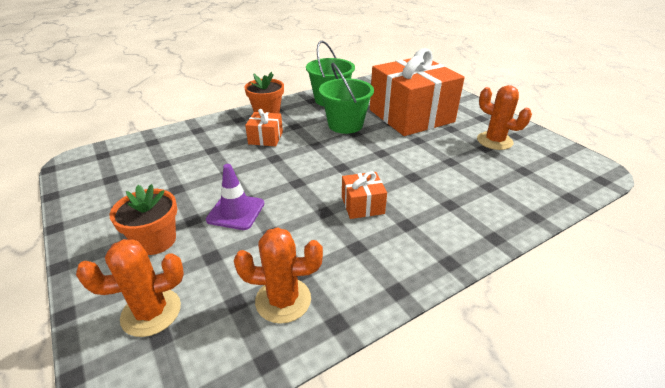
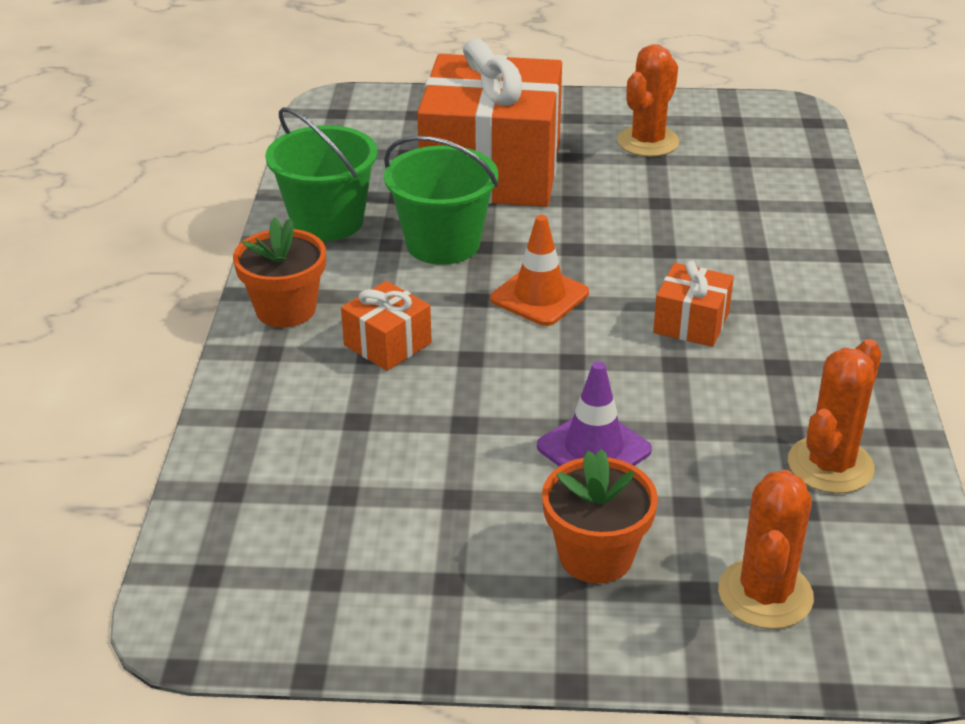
camera: 55 degrees left, 0 degrees up
(335, 158) = (539, 296): none -> orange traffic cone
(494, 141) = (648, 142): orange cactus -> orange cactus turned 45 degrees counterclockwise

